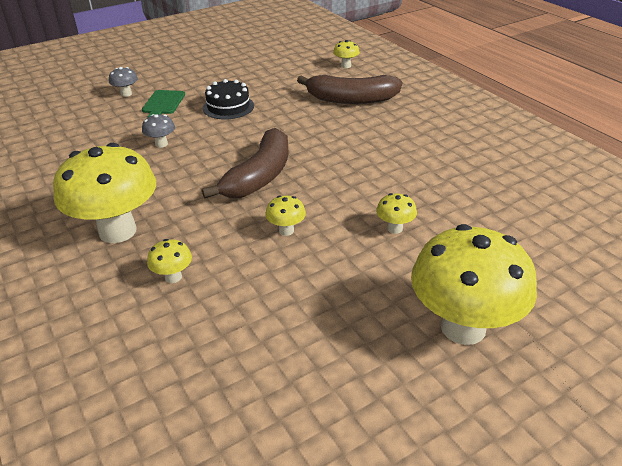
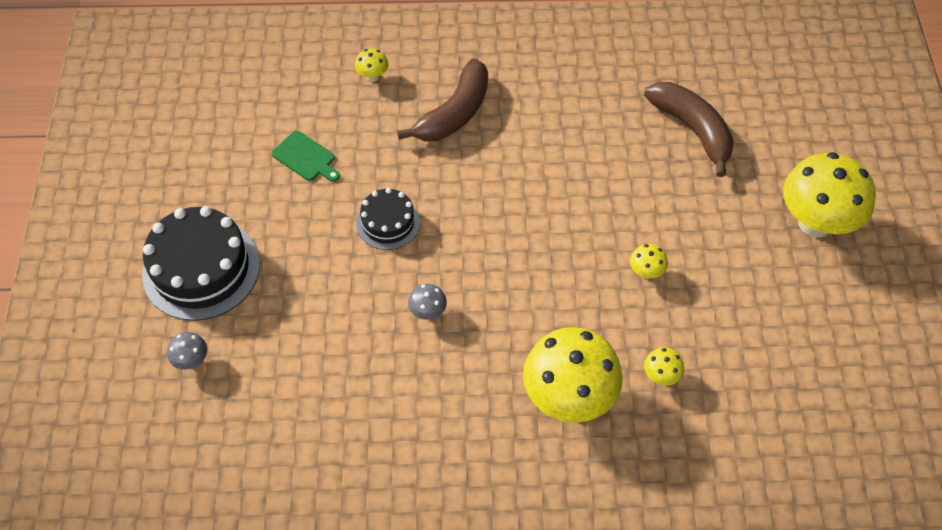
camera: 60 degrees left, 20 degrees up
(126, 94) = (274, 308): grey mushroom -> grey mushroom (192, 361)
(140, 66) = (201, 269): none -> black cake
(163, 104) = (331, 280): green cutting board -> green cutting board (305, 158)
(260, 176) = (549, 255): brown banana -> brown banana (692, 129)
(395, 228) = (688, 199): yellow mushroom -> none

